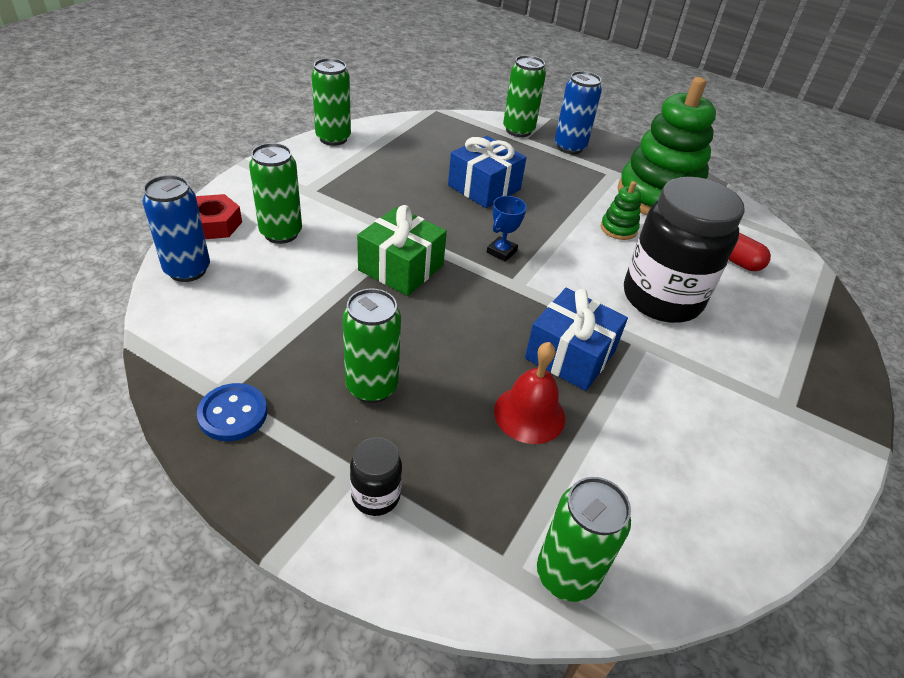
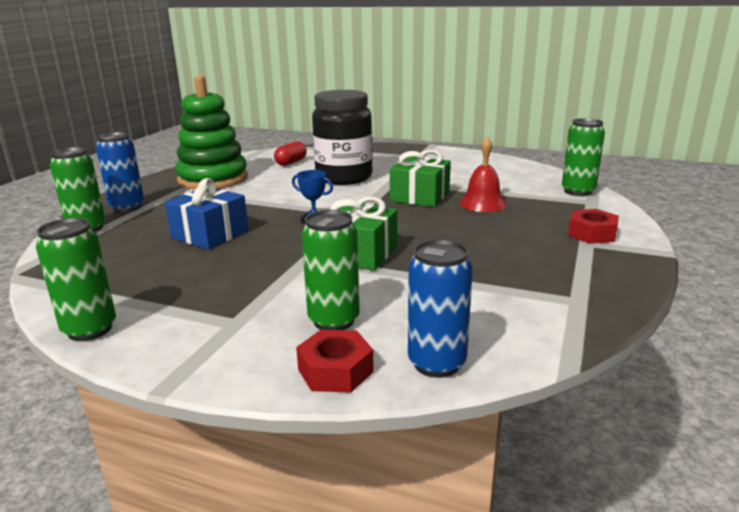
camera: 95 degrees left, 20 degrees down
(233, 414) = (590, 289): blue button -> none
(372, 387) = (508, 246): green can -> none
(376, 496) = (592, 234): black jar -> red nut
(570, 355) = (420, 196): blue gift -> green gift
(618, 229) = (264, 189): green stacking toy -> none

